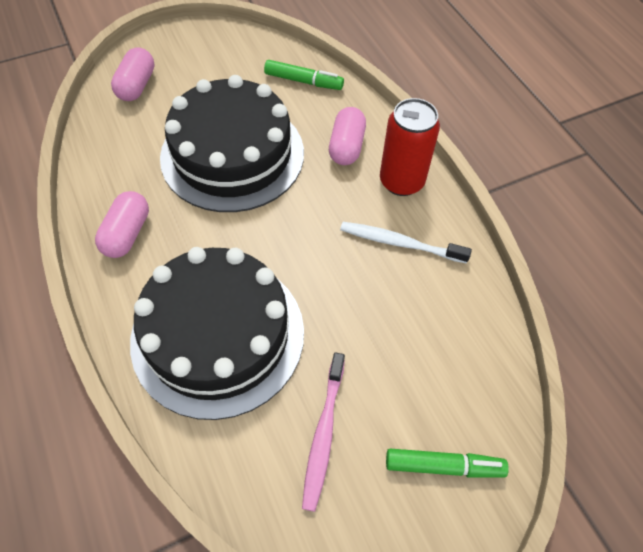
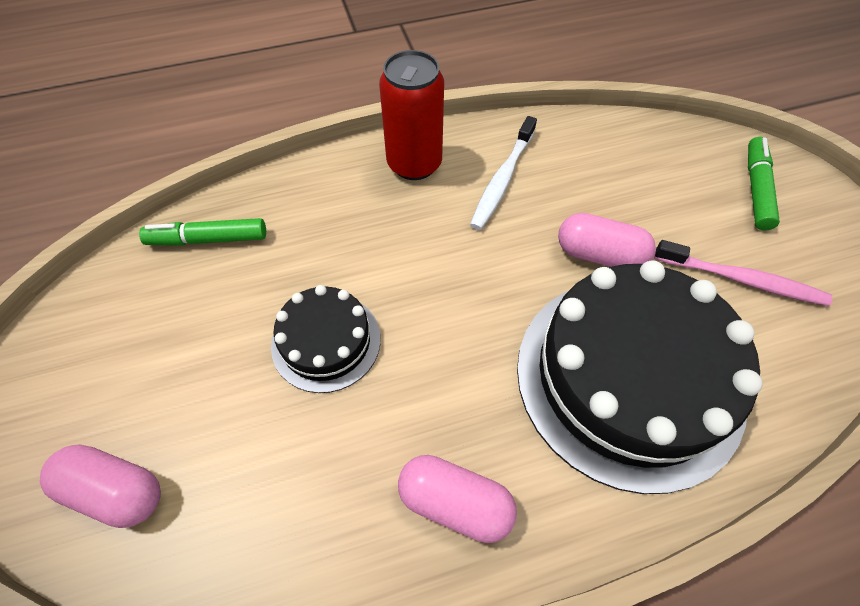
camera: 80 degrees left, 0 degrees up
(232, 154) = (326, 341): black cake -> black cake, size x0.50
(303, 81) = (208, 239): green marker -> green marker turned 120 degrees counterclockwise
(346, 146) = (346, 207): pink capsule -> pink capsule (599, 255)

